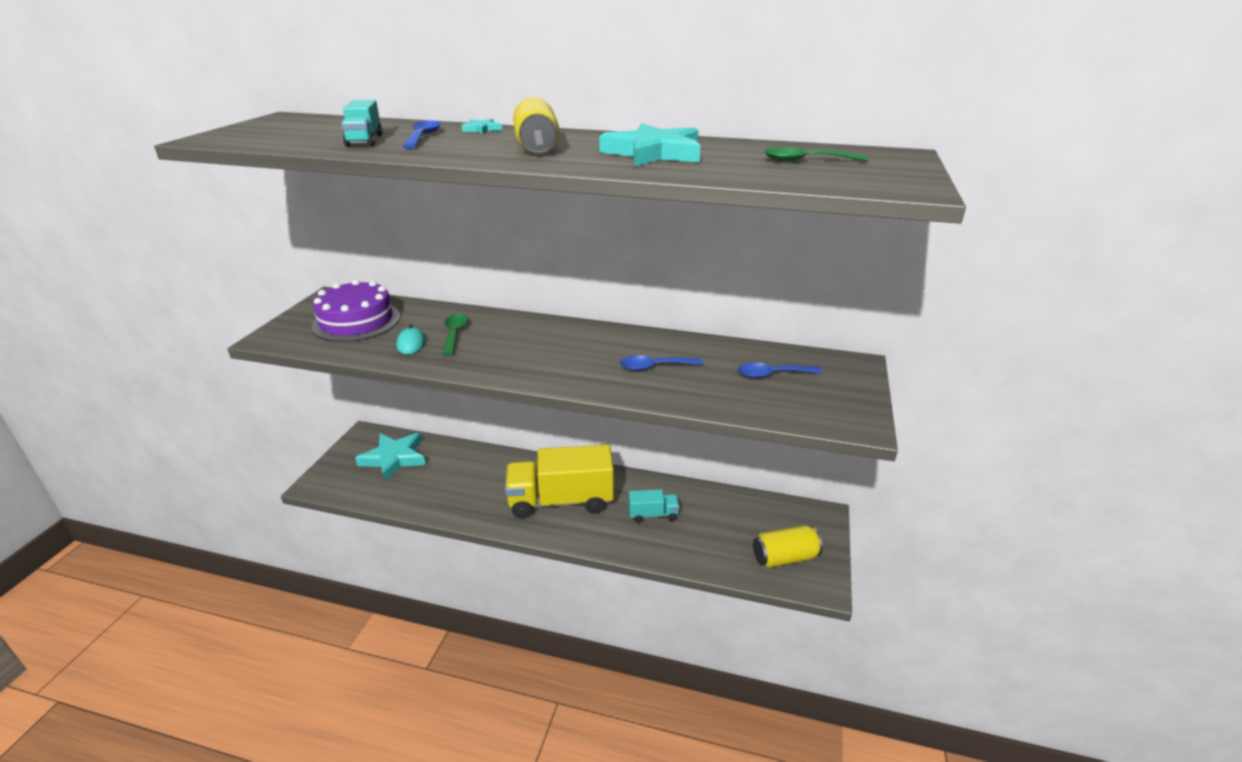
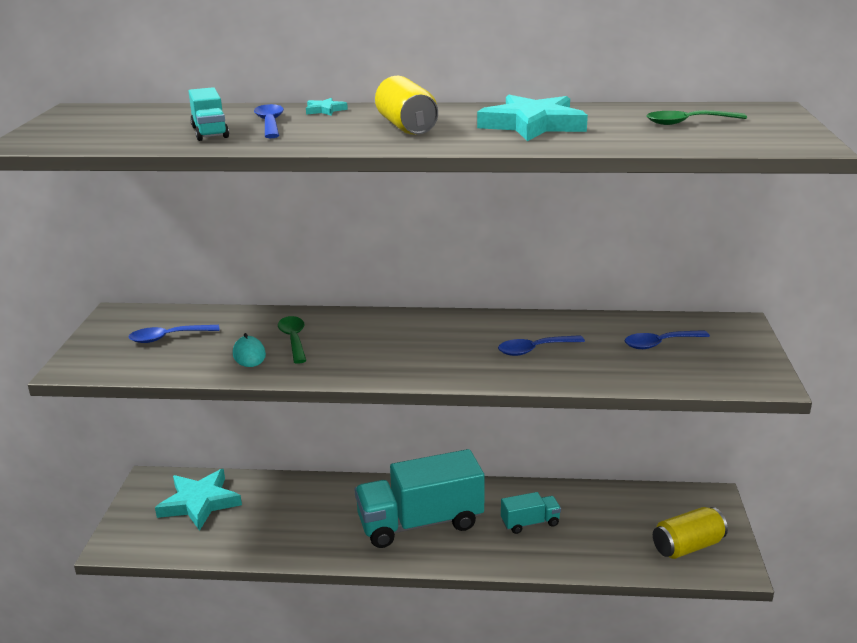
camera: 10 degrees left, 5 degrees down
(356, 321) = (168, 337): purple cake -> blue spoon
(561, 501) = (420, 523): yellow truck -> turquoise truck

